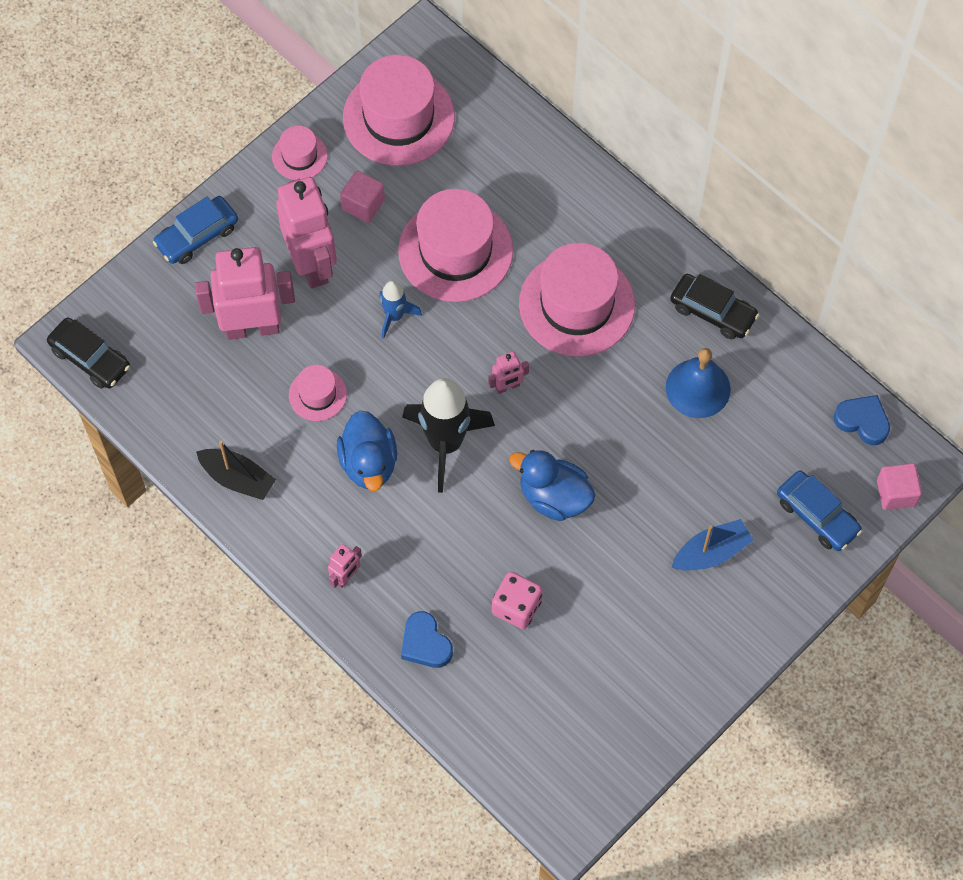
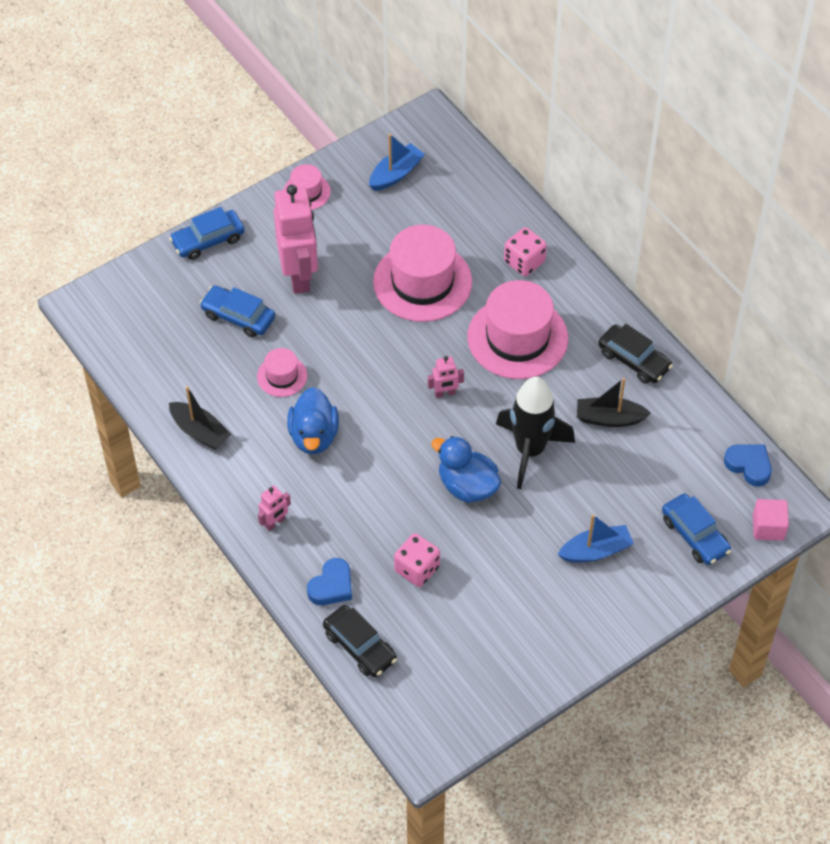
camera: 10 degrees right, 10 degrees down
(90, 358) = (98, 321): black car -> black car (360, 646)
(252, 327) = (238, 316): pink robot -> blue car
(363, 204) = (352, 236): pink cube -> none
(395, 316) = (360, 325): blue rocket -> none
(398, 117) = (396, 174): pink hat -> blue boat
(425, 643) = (332, 586): blue heart -> blue heart turned 120 degrees counterclockwise
(446, 443) = (383, 430): black rocket -> black rocket (530, 450)
(567, 207) = (524, 262): none -> pink dice
(698, 388) = (609, 418): blue bell -> black boat

